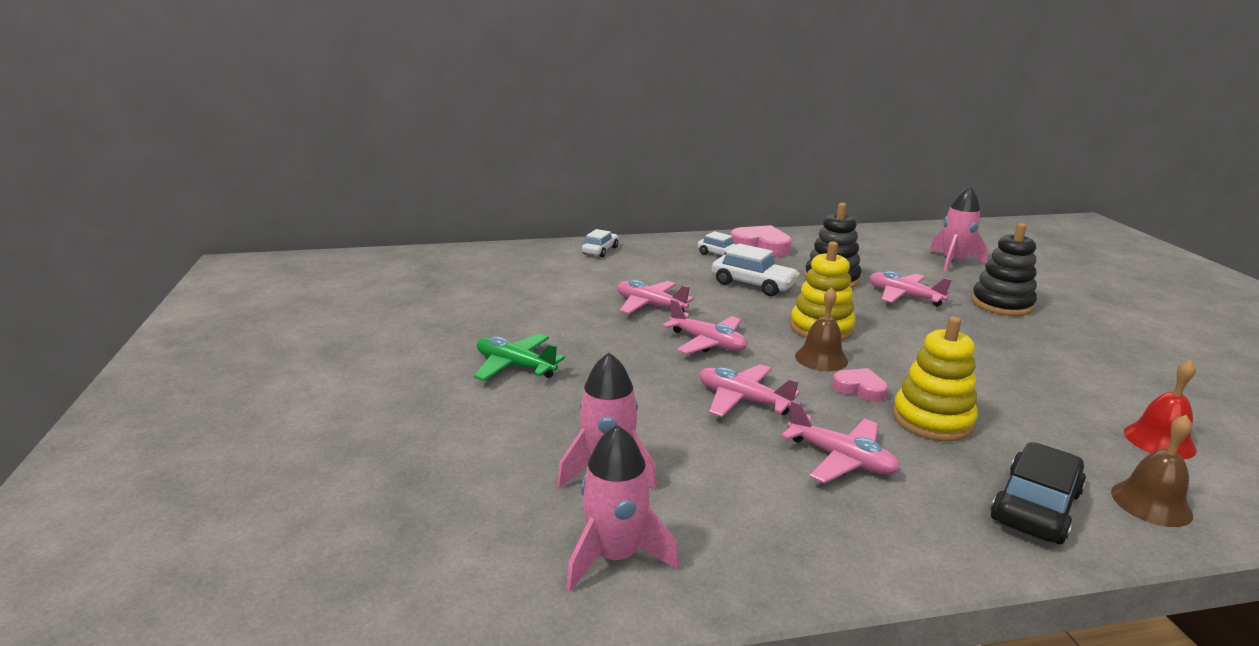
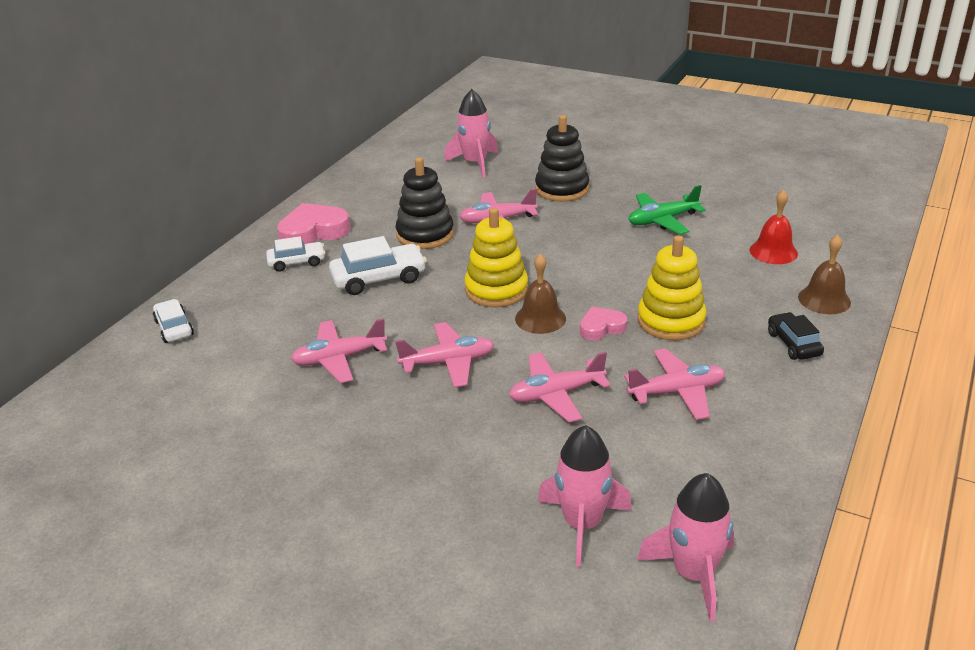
camera: 50 degrees left, 10 degrees up
(515, 366) = (350, 505): green plane -> green plane (662, 220)
(1035, 506) = (793, 344): black car -> black car, size x0.64

